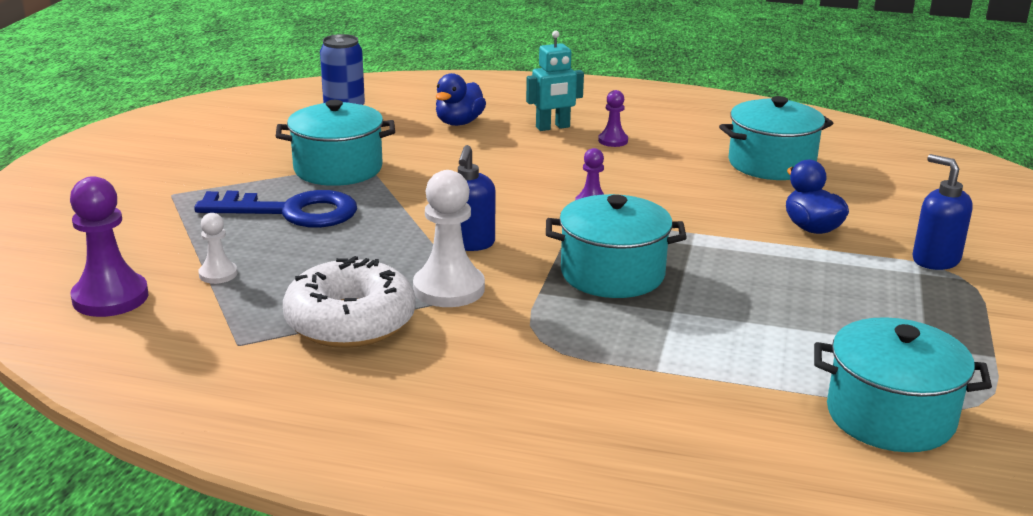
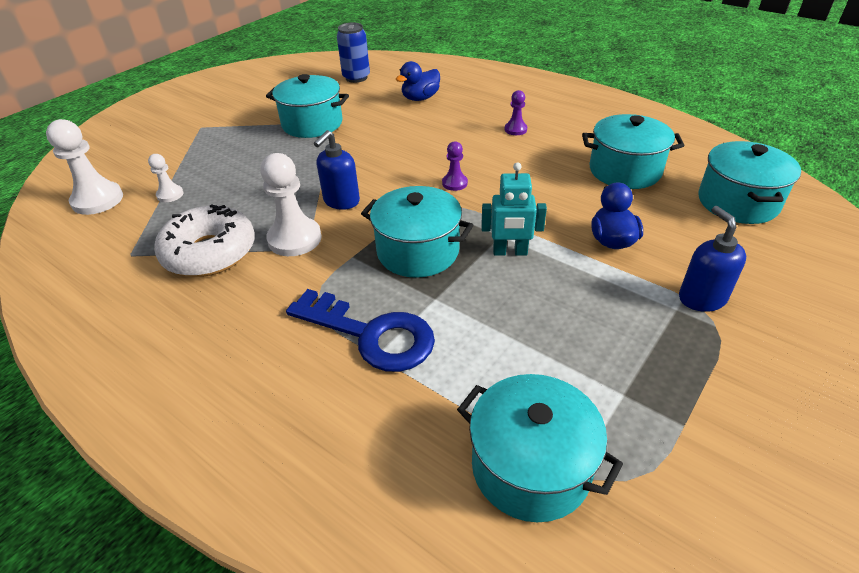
camera: 25 degrees right, 15 degrees up
(110, 297) = (97, 200): purple pawn -> white pawn
(290, 212) = (254, 153): blue key -> blue key (371, 334)
(553, 127) = (481, 111): turquoise robot -> turquoise robot (510, 252)
(906, 175) = (737, 202): none -> turquoise pot

